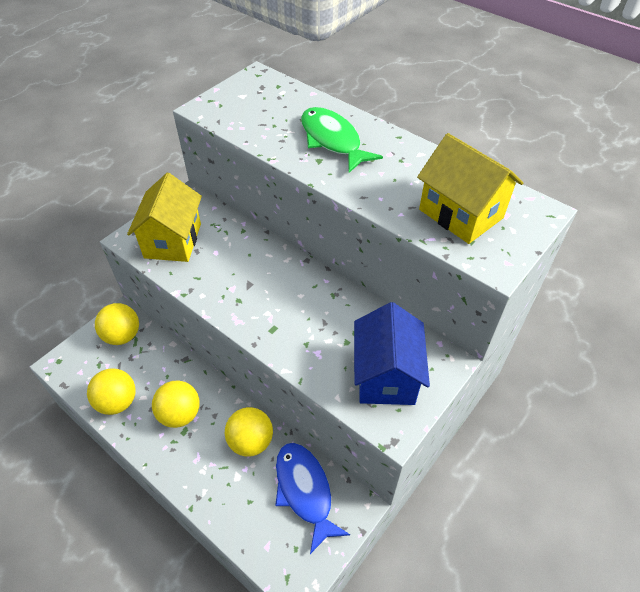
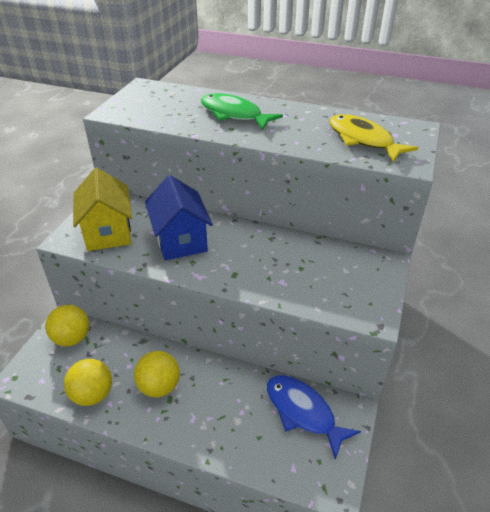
camera: 20 degrees left, 10 degrees down
(251, 441) = (236, 388): yellow ball -> none
(386, 375) = (346, 282): blue house -> blue house (180, 240)
(461, 214) = (363, 140): yellow house -> yellow fish

